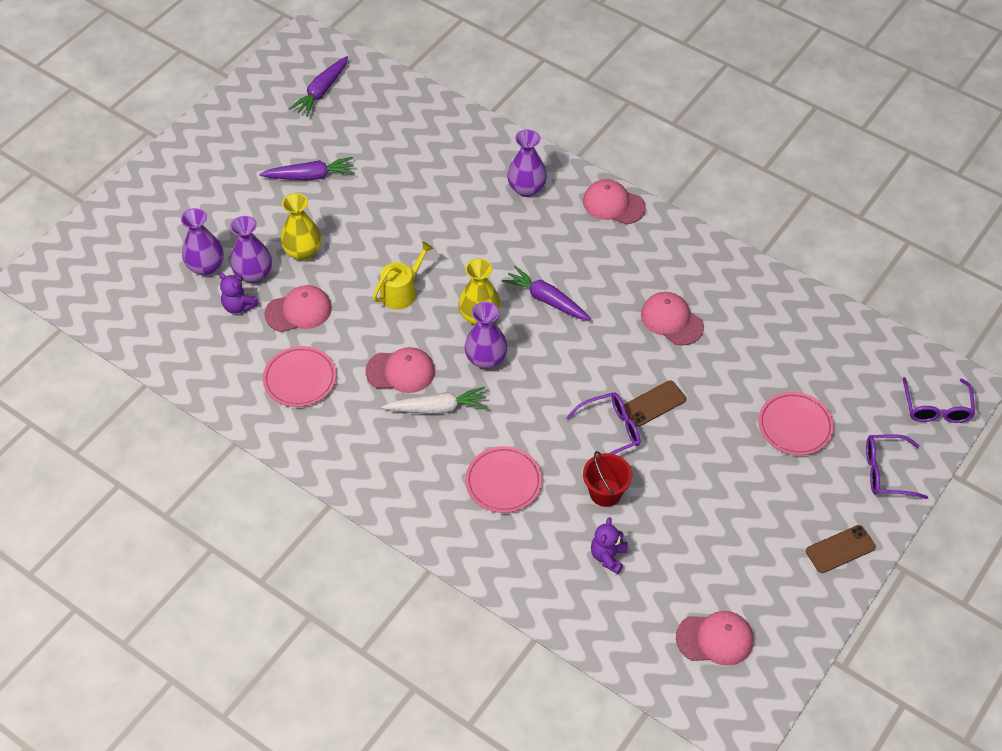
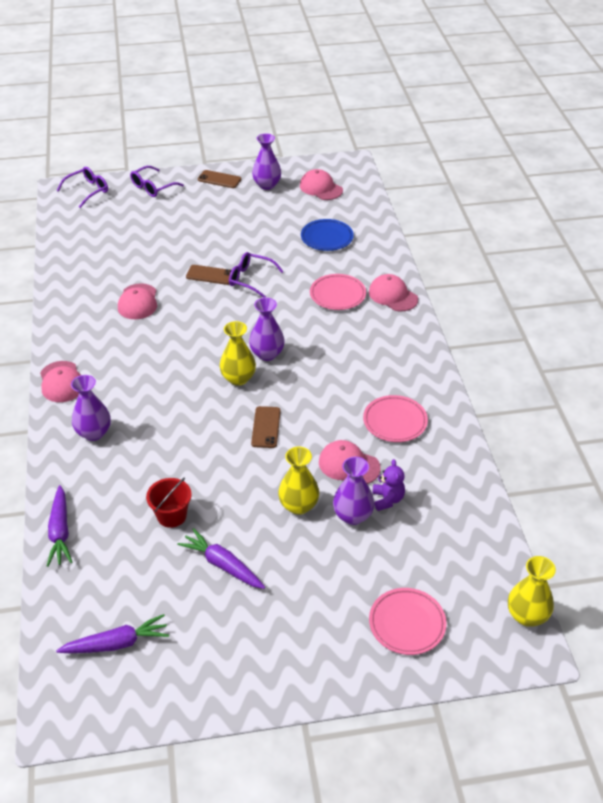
camera: 135 degrees left, 10 degrees down
(57, 296) = (527, 615): none -> yellow vase
(206, 267) = (383, 549): purple vase -> purple vase (267, 185)
(400, 371) = (326, 382): pink cap -> pink cap (393, 296)
(401, 292) = (266, 427): yellow watering can -> brown phone
(438, 408) = (328, 349): white carrot -> none
(546, 299) = (186, 359): purple carrot -> purple carrot (60, 532)
(605, 492) = (292, 259): red bucket -> red bucket (172, 516)
(608, 556) = (327, 238): purple teddy bear -> blue plate
(795, 426) = (160, 224): pink plate -> pink plate (407, 623)
(886, 472) = (152, 187): purple glasses -> purple glasses turned 90 degrees clockwise

